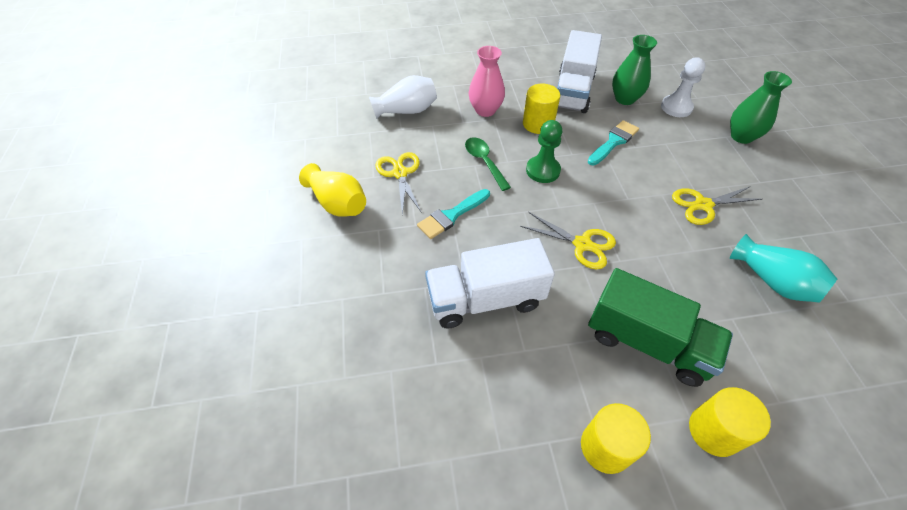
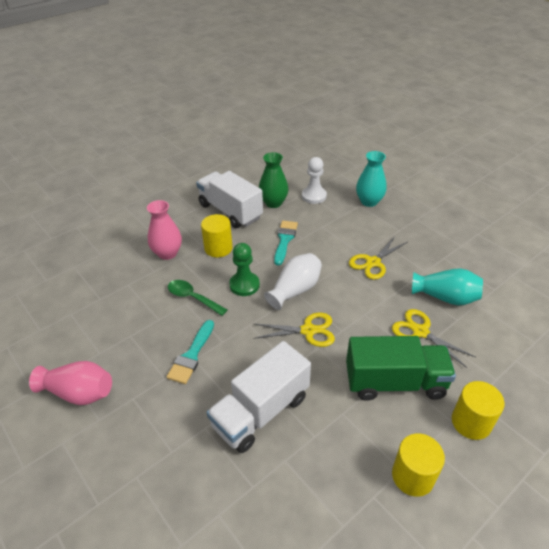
camera: 30 degrees left, 10 degrees down
(338, 203) = (79, 393): yellow vase -> pink vase
(400, 173) = (123, 339): yellow scissors -> yellow scissors (420, 332)
(407, 111) = (96, 280): white vase -> white vase (295, 290)
(572, 91) = (230, 211): white truck -> white truck turned 150 degrees clockwise
(741, 136) = (369, 201): green vase -> turquoise vase

